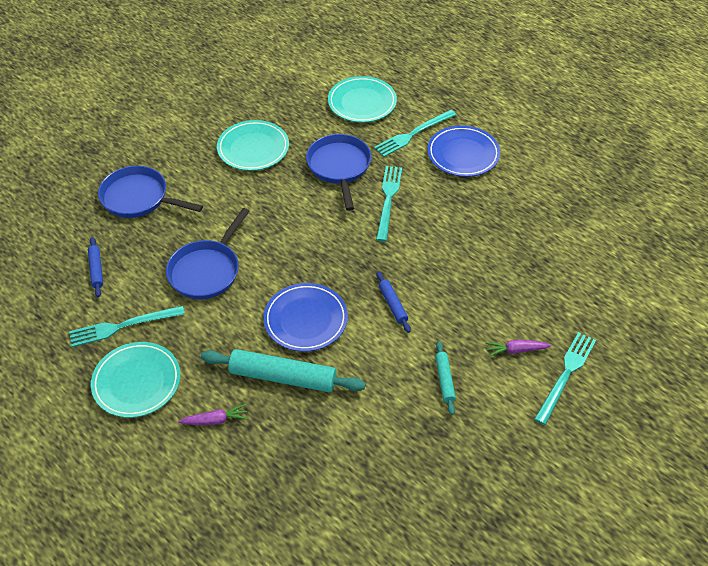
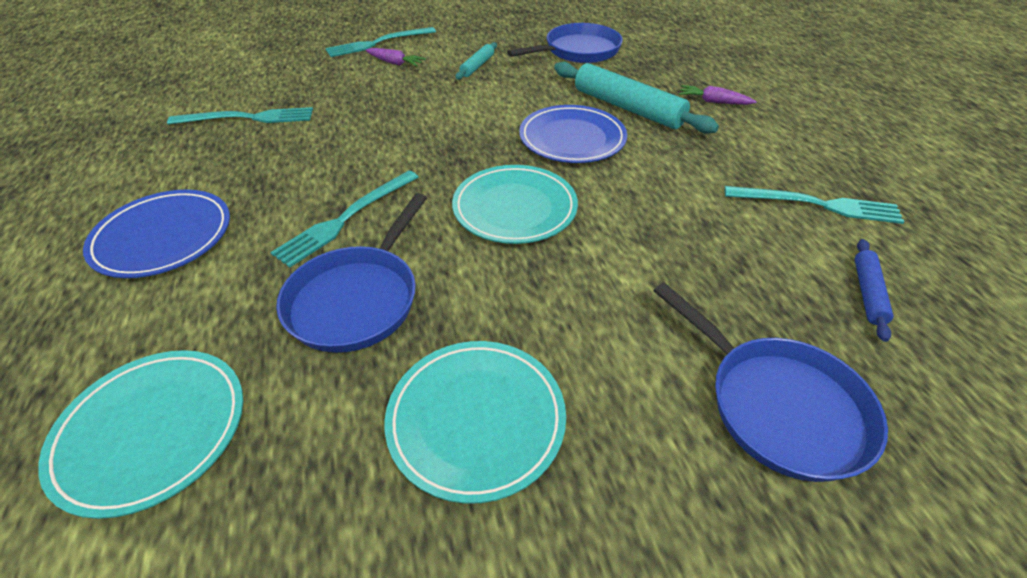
camera: 150 degrees left, 5 degrees down
(137, 382) = (799, 150): turquoise plate -> turquoise plate (514, 208)
(207, 270) = (675, 227): blue pan -> blue pan (578, 51)
(393, 304) = (466, 121): blue rolling pin -> none
(413, 134) = (174, 304): turquoise fork -> turquoise fork (248, 118)

